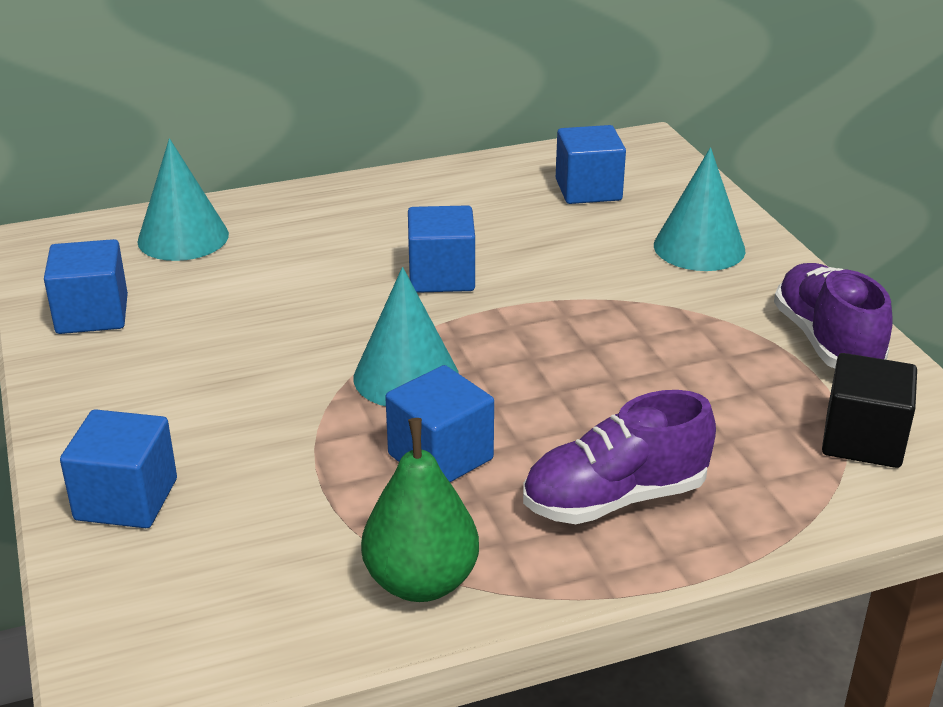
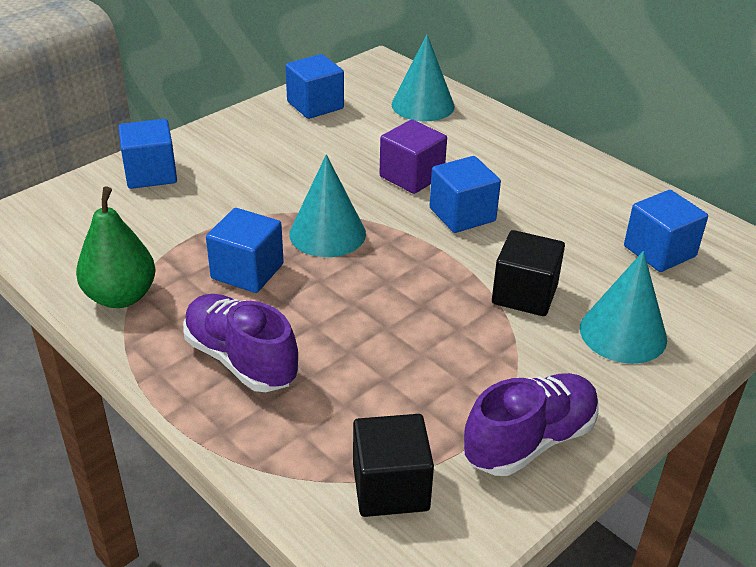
camera: 65 degrees right, 5 degrees up
(335, 287) = (411, 176): none -> purple cube
(609, 280) = (524, 294): none -> black cube

